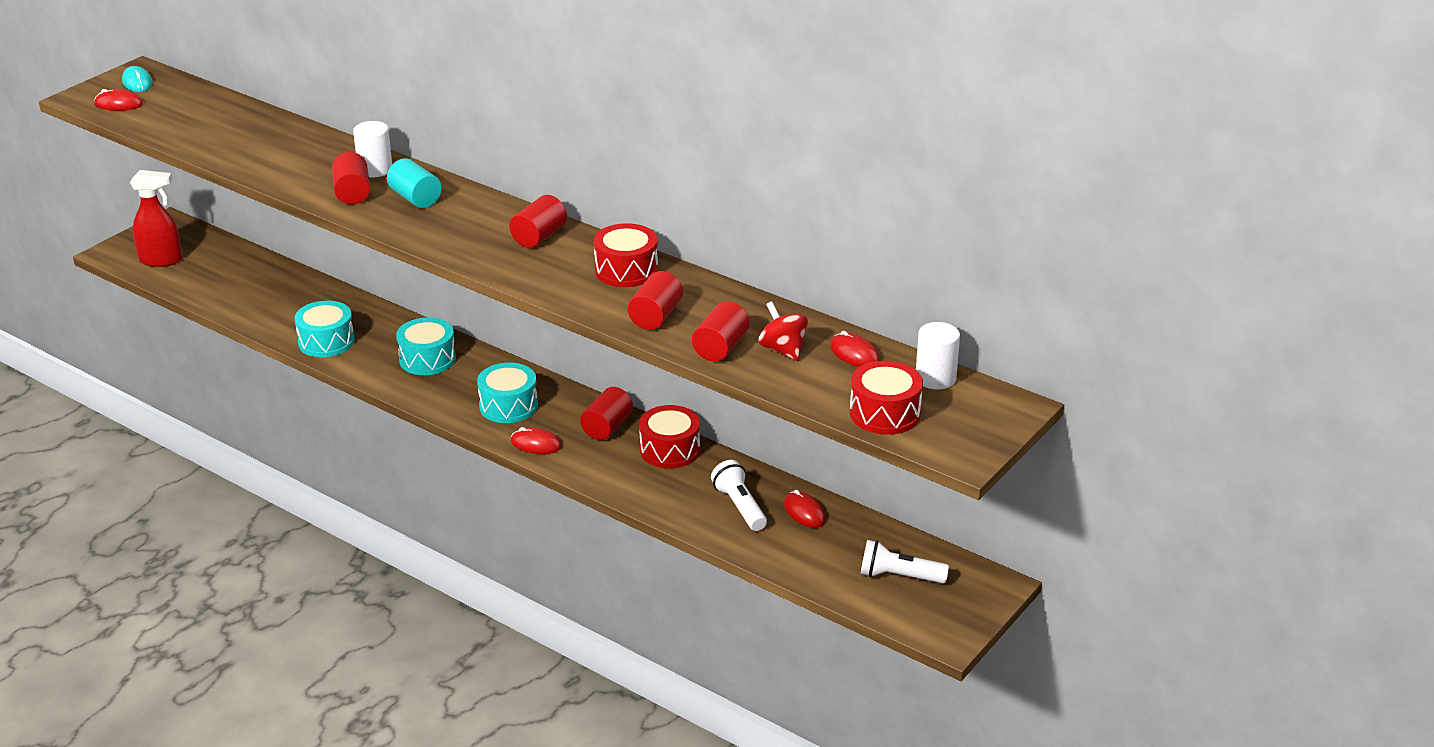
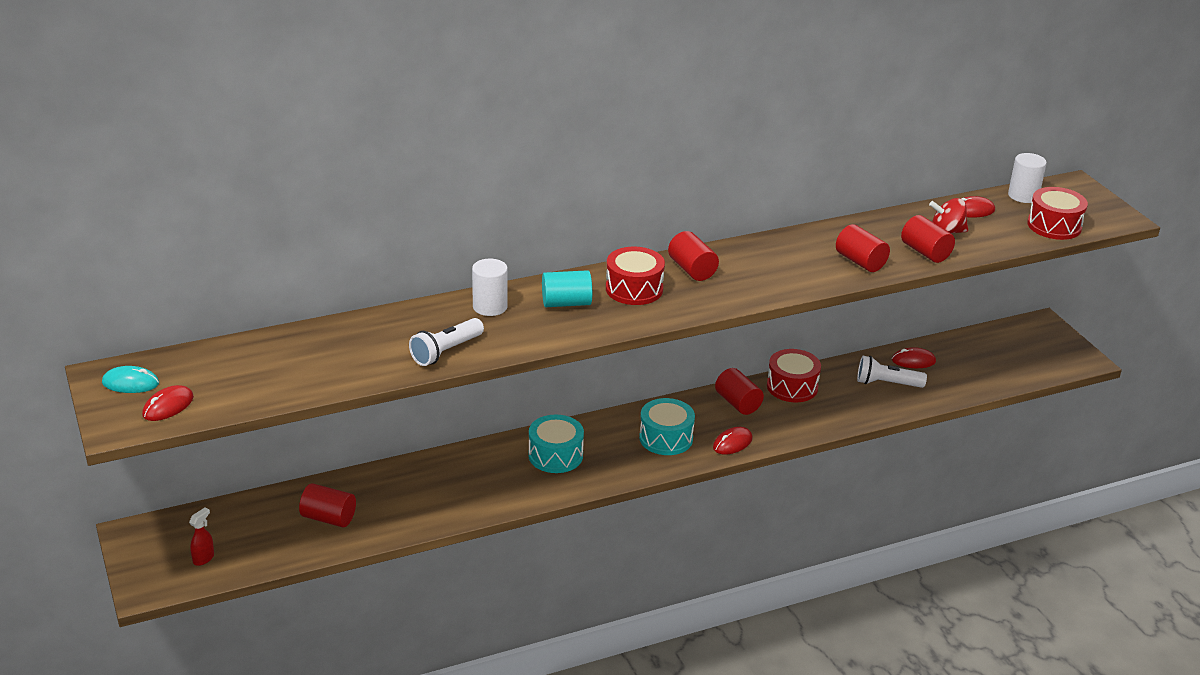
camera: 60 degrees left, 0 degrees up
(161, 260) = (204, 558): red spray bottle -> red spray bottle, size x0.51
(326, 341) = (470, 500): turquoise drum -> none
(352, 193) = (522, 329): red cylinder -> red cylinder (328, 518)
(626, 270) = (781, 252): red drum -> red drum (634, 289)
(899, 576) = (1010, 353): white flashlight -> white flashlight (446, 351)

